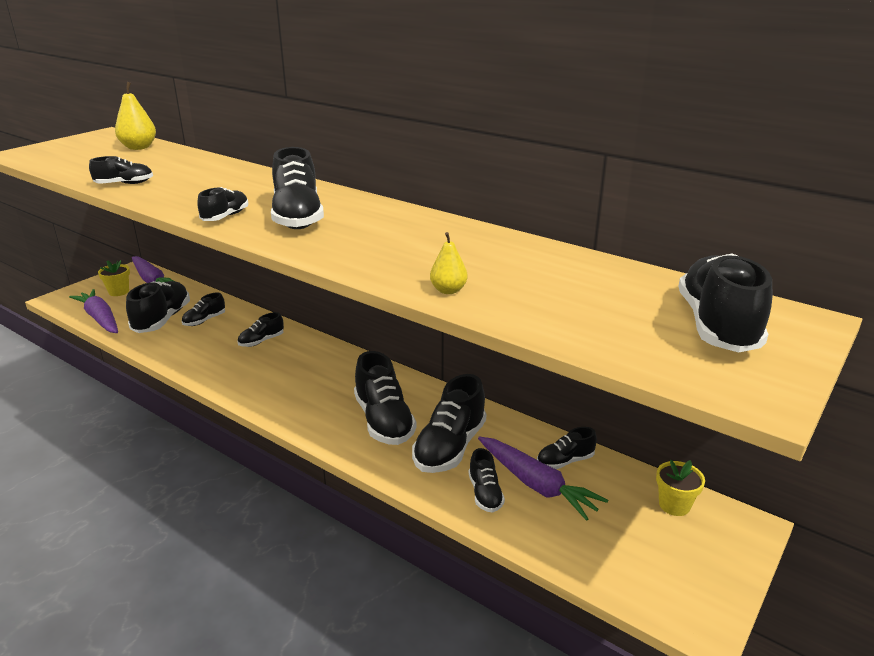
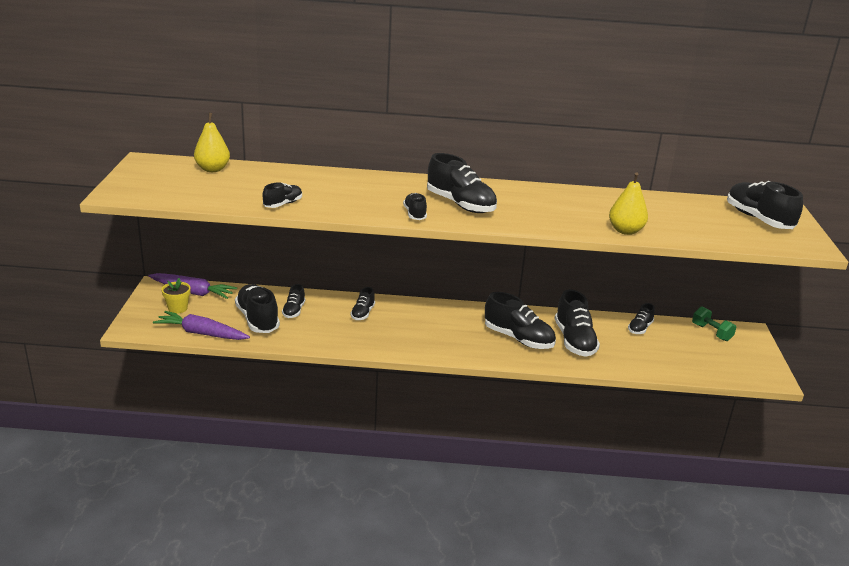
camera: 35 degrees left, 0 degrees up
(448, 290) = (625, 231): yellow pear -> yellow pear, size x1.65
(485, 494) = (622, 358): black shoe -> none
(536, 484) = (641, 345): purple carrot -> none
(674, 505) = (711, 332): yellow flower pot -> green dumbbell

